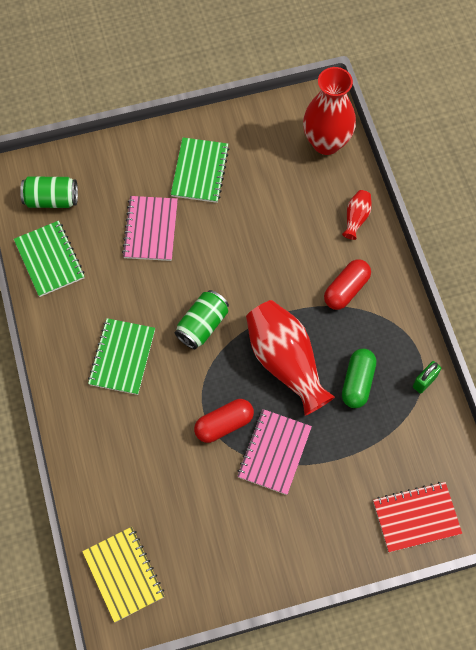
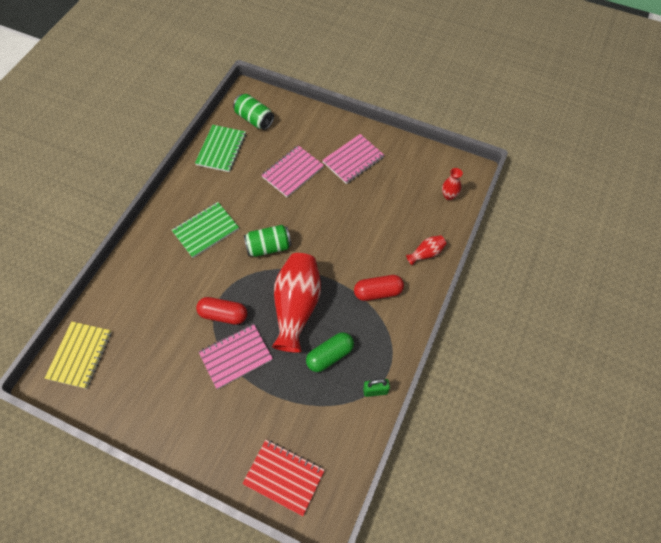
camera: 40 degrees right, 5 degrees down
(200, 171) = (353, 160): green notebook -> pink notebook
(326, 142) = (449, 195): red vase -> red vase, size x0.45

